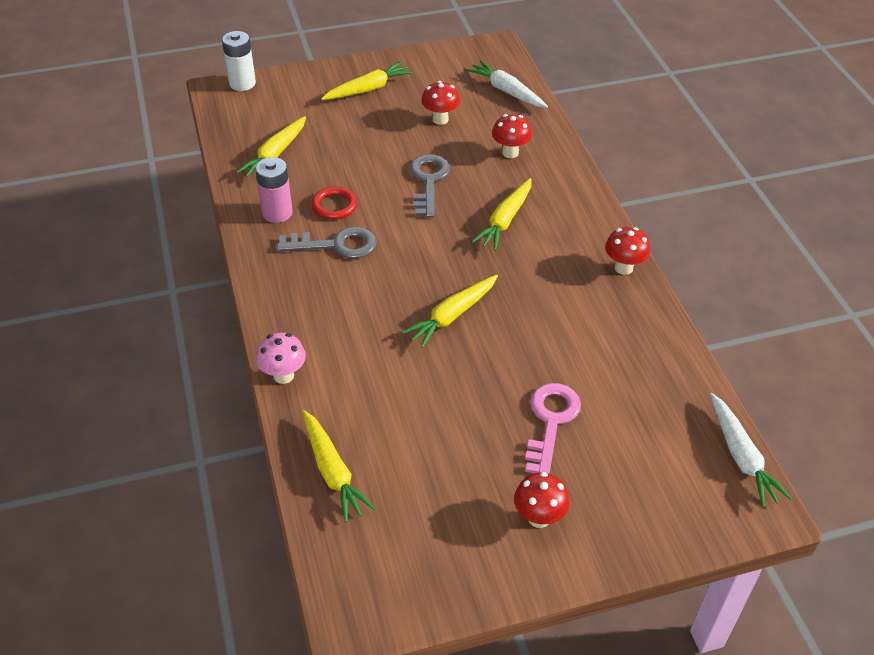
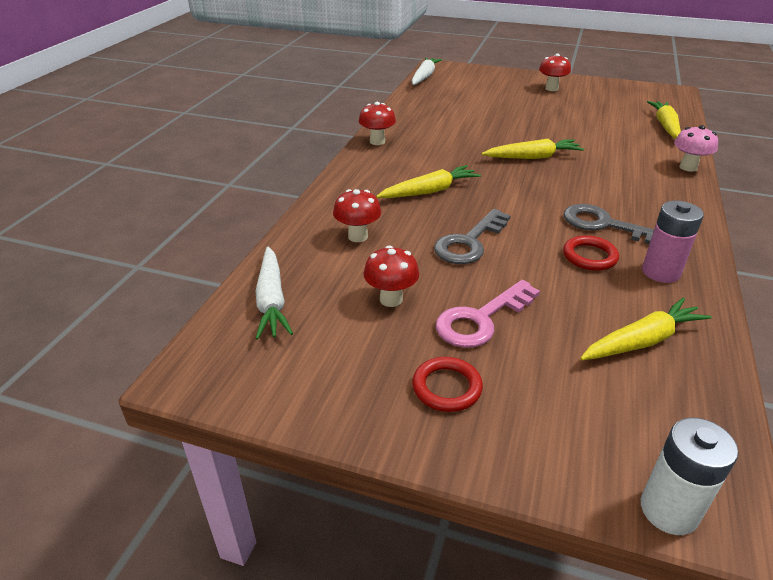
camera: 145 degrees left, 10 degrees down
(368, 89) = (447, 387): yellow carrot -> red ring
(551, 421) = (511, 107): pink key -> pink key (480, 319)

